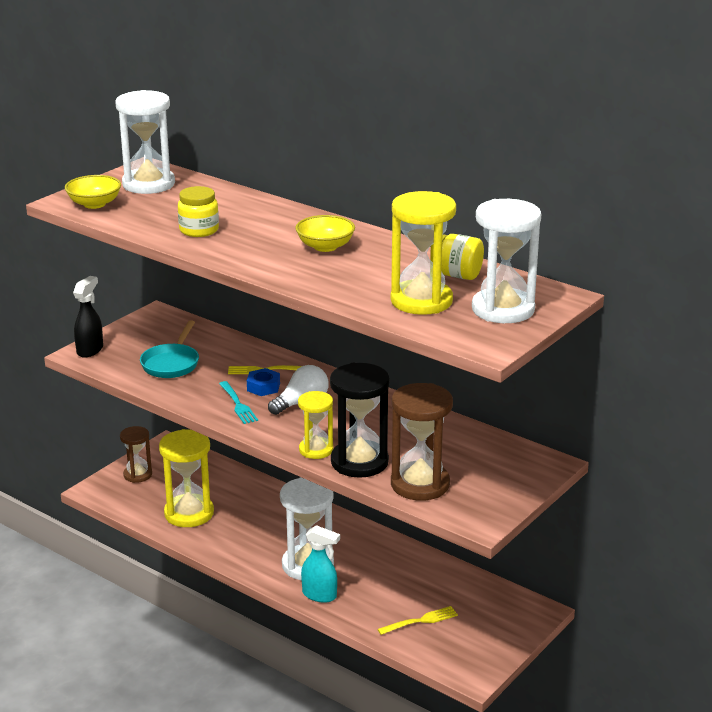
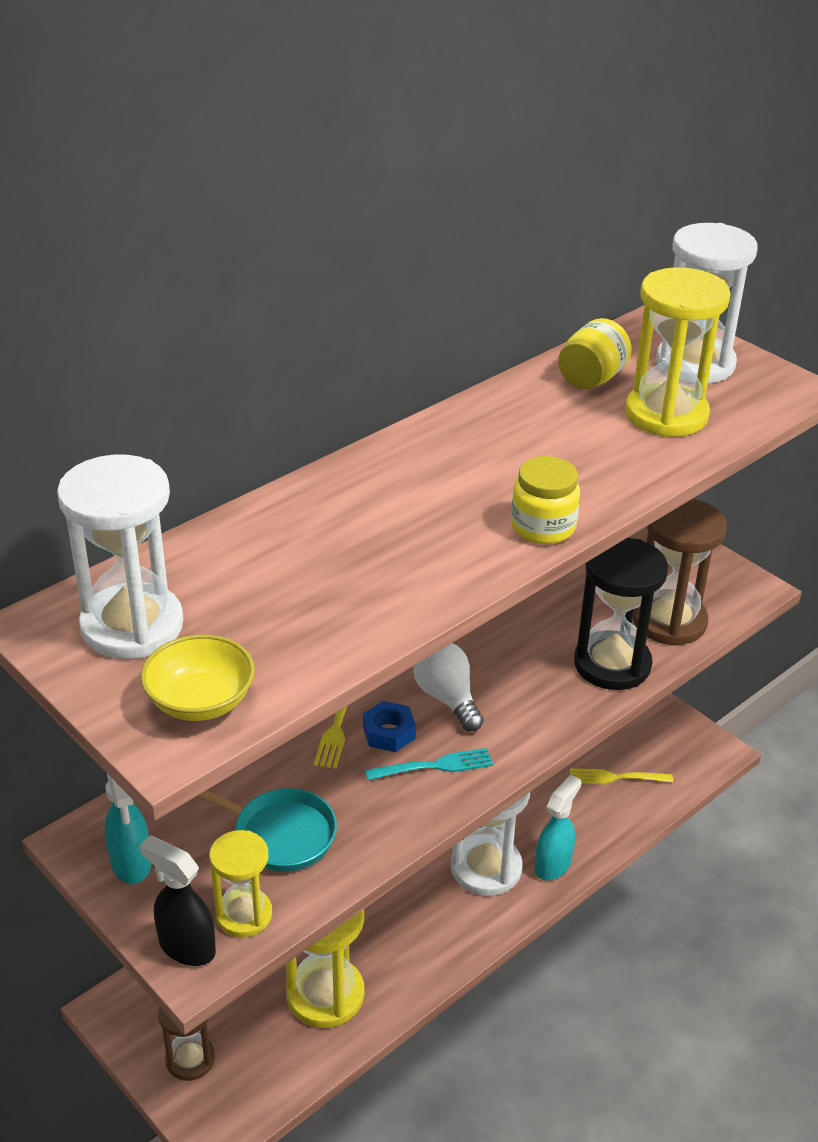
camera: 80 degrees left, 10 degrees up
(144, 328) = (131, 863): none -> turquoise spray bottle
(199, 230) = (372, 581): yellow jar -> yellow jar (543, 527)
(316, 450) = (576, 700): yellow hourglass -> yellow hourglass (244, 915)
(325, 246) = (474, 467): yellow bowl -> none
(420, 621) = (617, 777): yellow fork -> yellow fork turned 75 degrees counterclockwise

